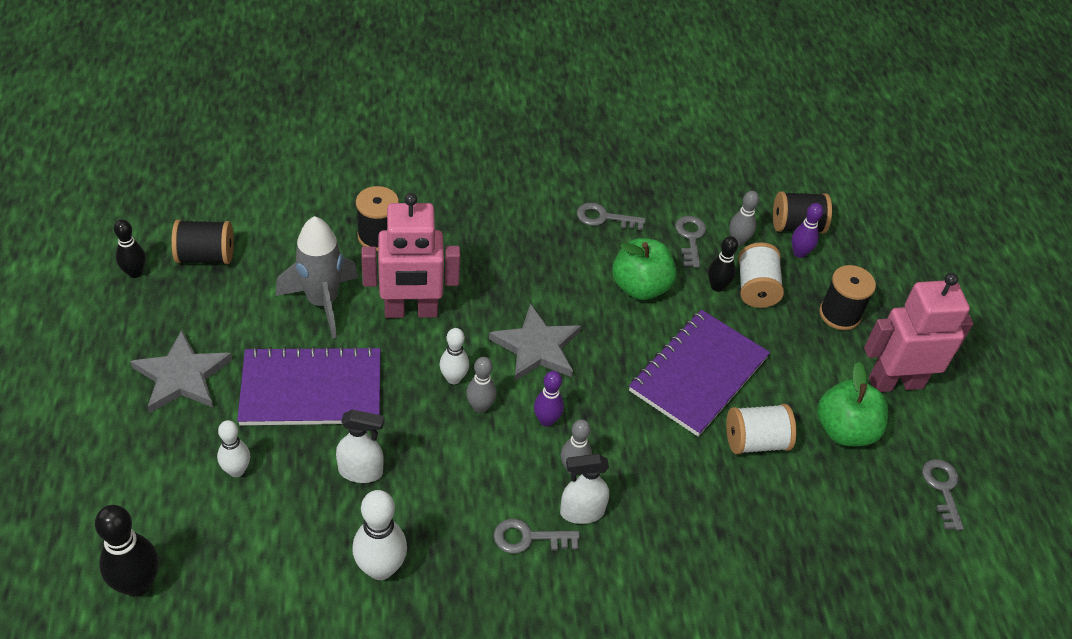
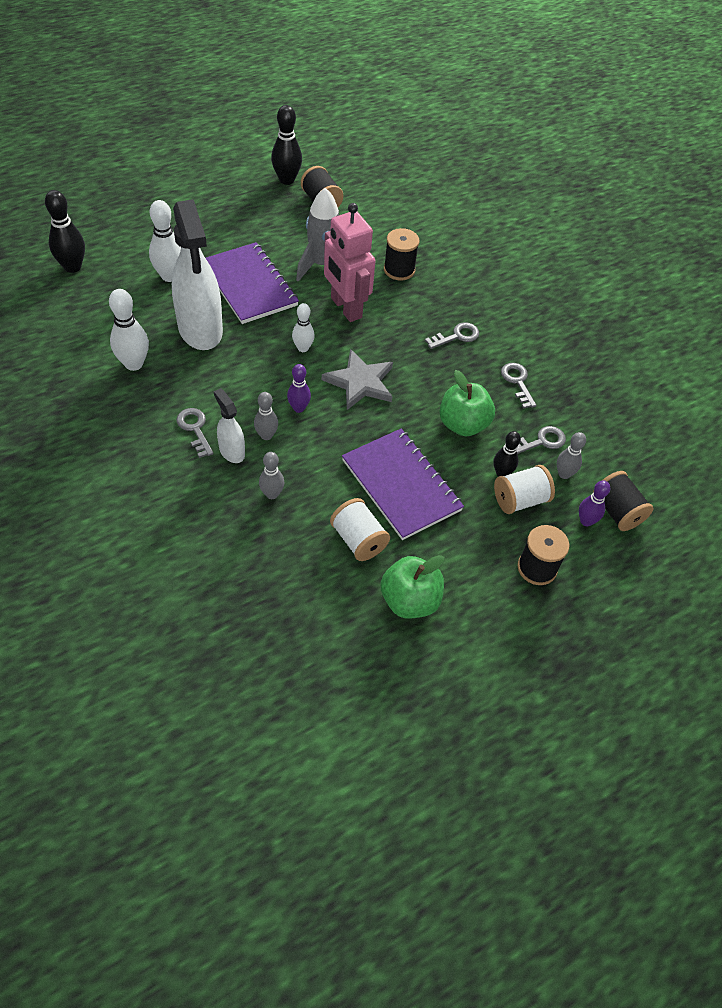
camera: 65 degrees right, 5 degrees up
(135, 272) = (286, 180): black bowling pin -> black bowling pin, size x1.59
(182, 376) = (223, 228): grey star -> none
(236, 470) = (169, 276): white bowling pin -> white bowling pin, size x1.59
(361, 471) = (200, 330): white spray bottle -> white spray bottle, size x2.10
(480, 407) = (288, 369): grey bowling pin -> grey bowling pin (272, 494)
(698, 374) = (401, 485): purple notebook -> purple notebook turned 45 degrees clockwise
(895, 382) = (488, 629): pink robot -> none
(942, 489) = (392, 691): grey key -> grey key (456, 336)

